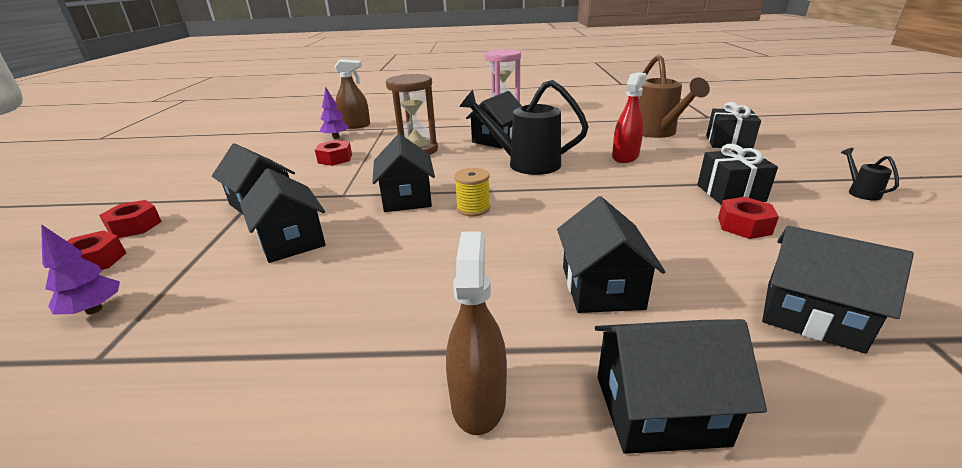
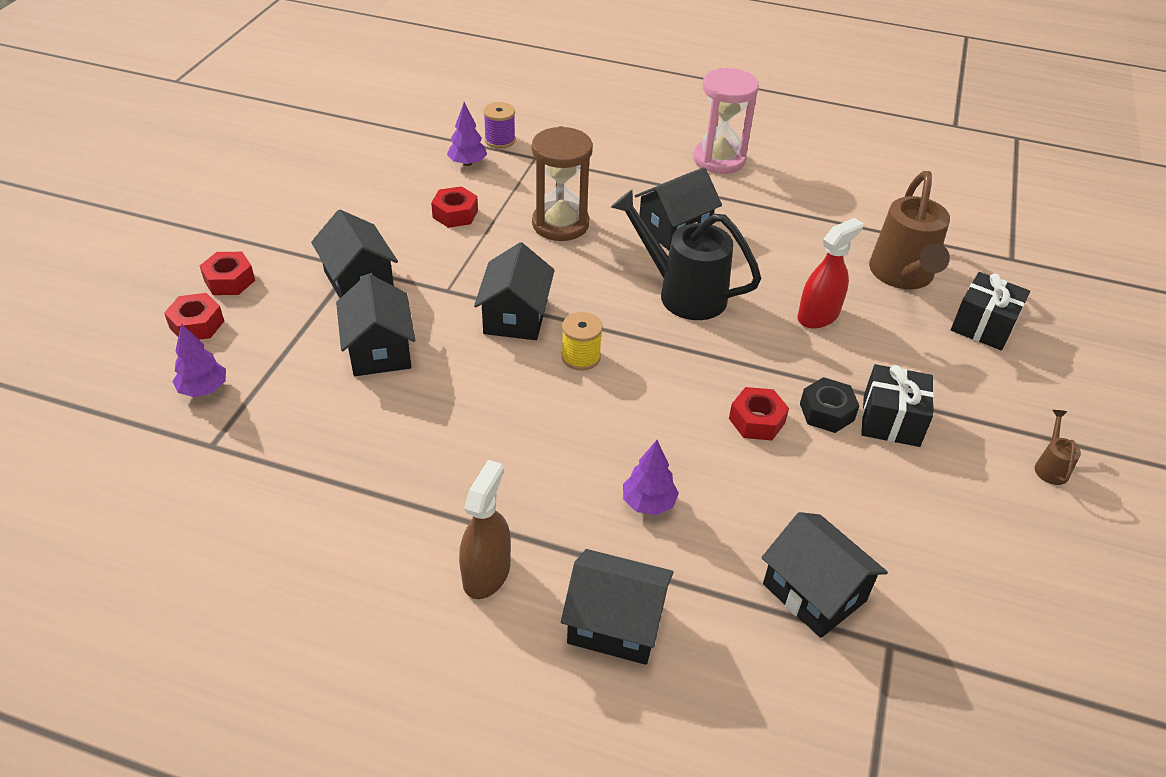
camera: 15 degrees right, 15 degrees up
(355, 126) = (500, 140): brown spray bottle -> purple spool
(602, 287) = (648, 503): black house -> purple tree
(682, 198) = (827, 412): none -> black nut
(744, 225) = (857, 473): red nut -> red nut (756, 420)
(860, 192) = (1050, 467): black watering can -> brown watering can

